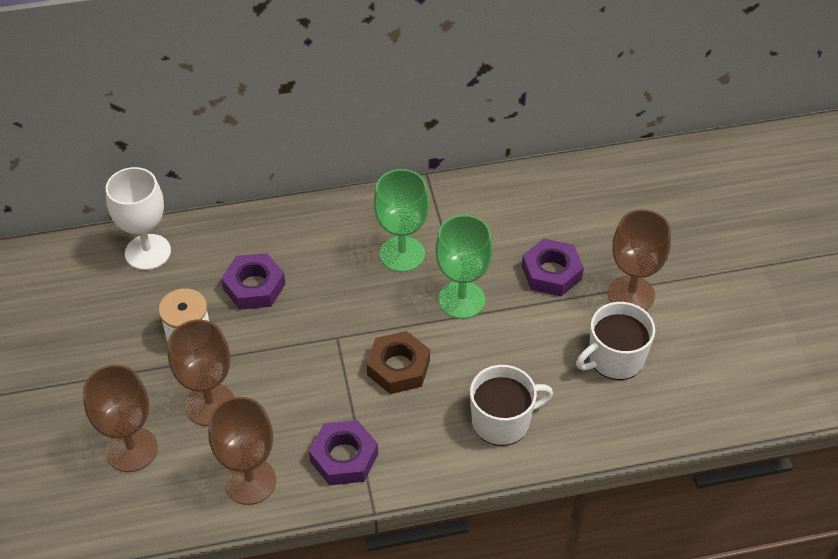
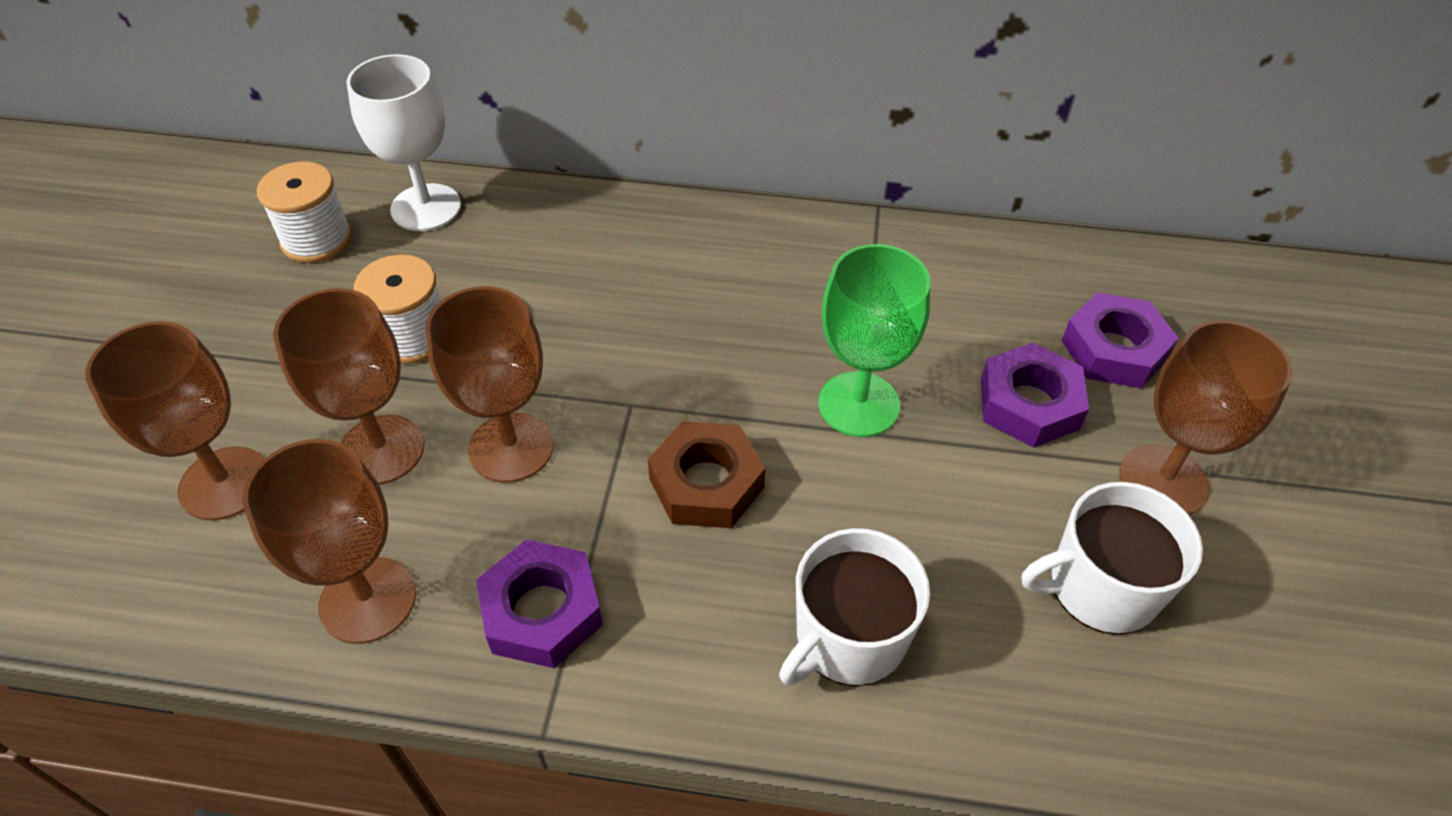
camera: 20 degrees right, 0 degrees up
(90, 293) = (317, 240): none -> white spool
(254, 287) = (546, 294): purple nut -> purple nut (1114, 350)
(282, 381) = (511, 447): none -> brown goblet
(402, 254) = (791, 308): green goblet -> none
(502, 421) = (849, 637): white mug -> white mug turned 135 degrees clockwise

